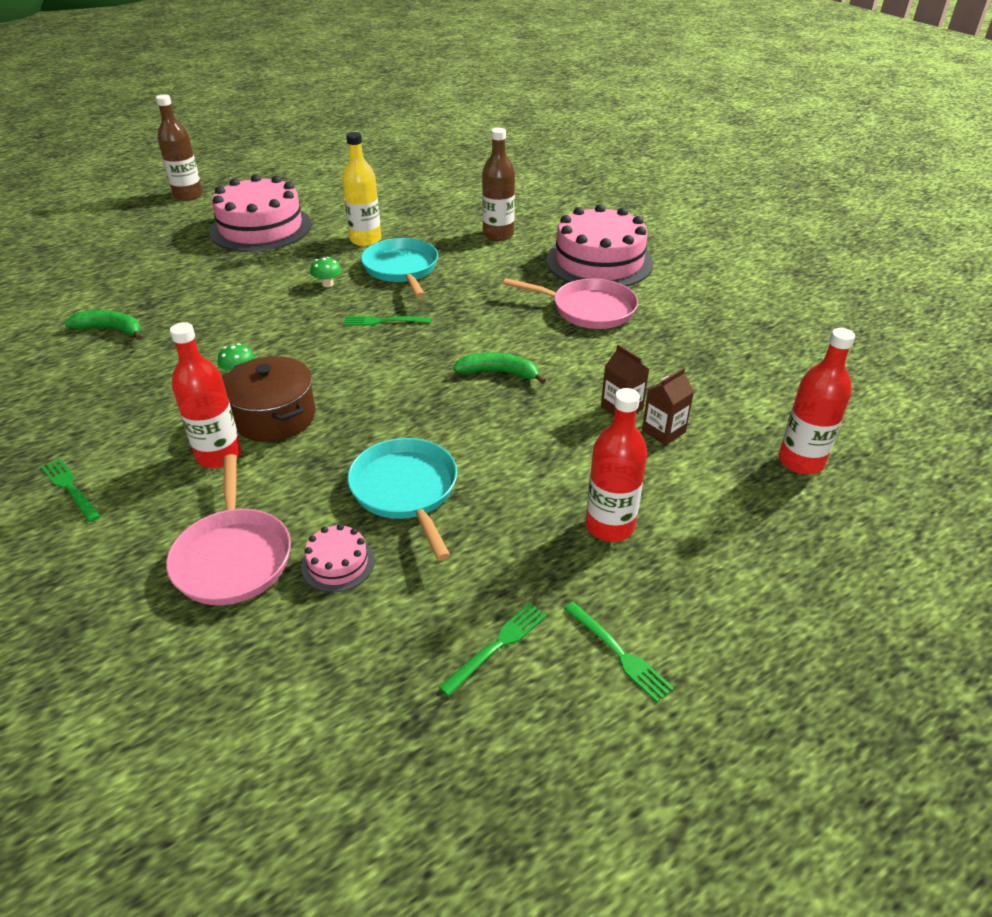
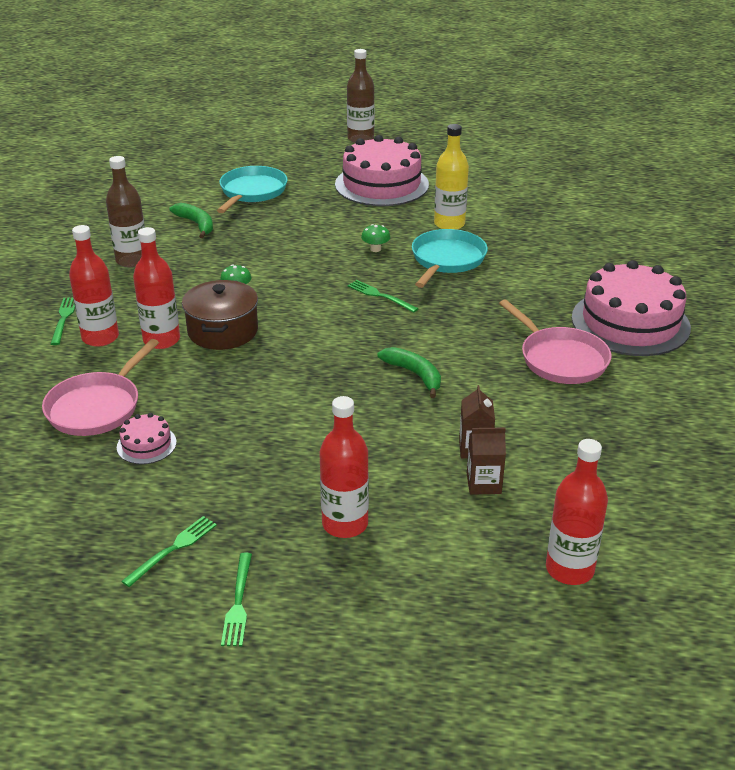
camera: 40 degrees right, 5 degrees down
(143, 486) = (100, 337): none -> red bottle
(406, 491) = (242, 423): turquoise pan -> turquoise pan (252, 192)
(497, 645) = (173, 549): green fork -> green fork turned 45 degrees counterclockwise
(498, 235) = (568, 262): brown bottle -> brown bottle (132, 260)

